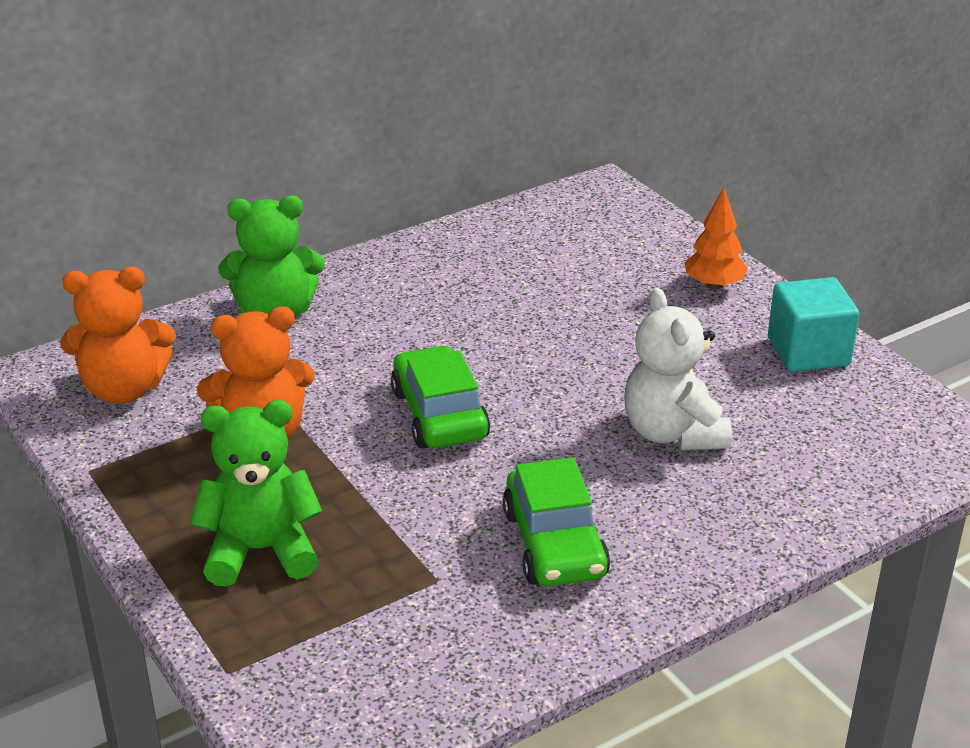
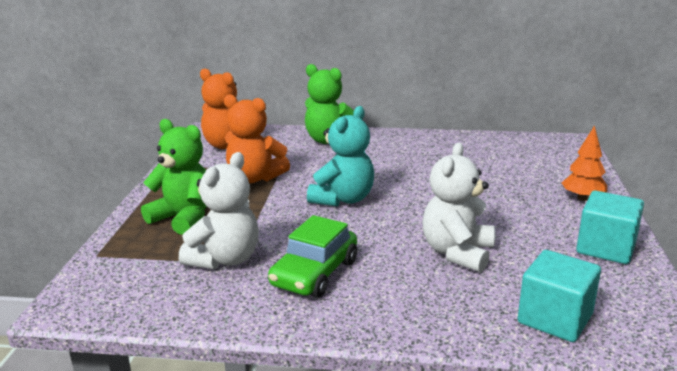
camera: 40 degrees right, 10 degrees down
(417, 582) = (225, 259): none -> white teddy bear
(439, 414) = (343, 199): green car -> turquoise teddy bear
(854, 470) = (555, 319): none -> turquoise cube

